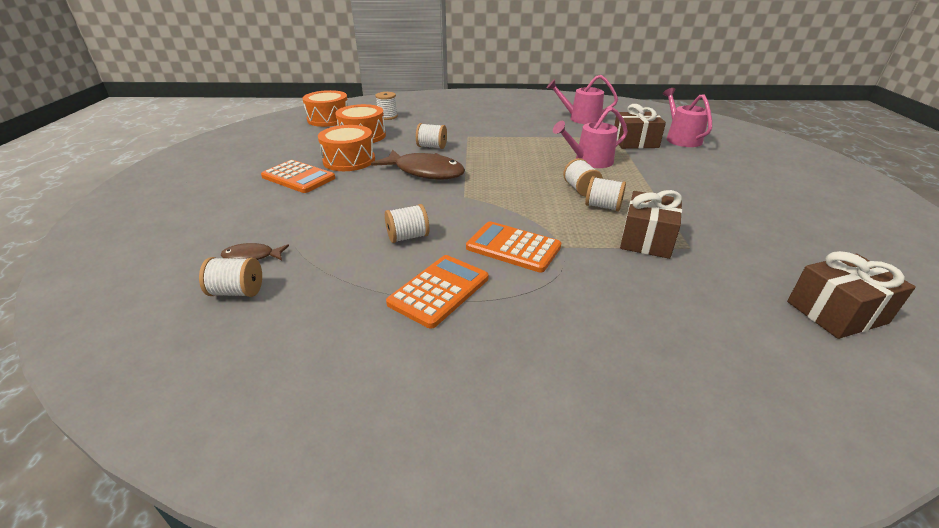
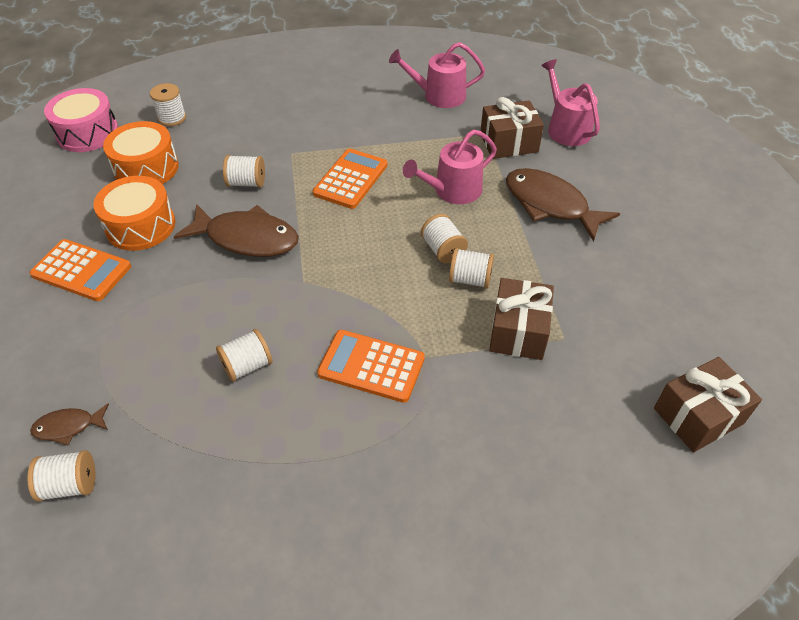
camera: 10 degrees left, 15 degrees up
(328, 119) = (87, 133): orange drum -> pink drum
(439, 291) = (297, 448): orange calculator -> orange calculator (350, 179)
(671, 173) = (550, 205): none -> brown fish

